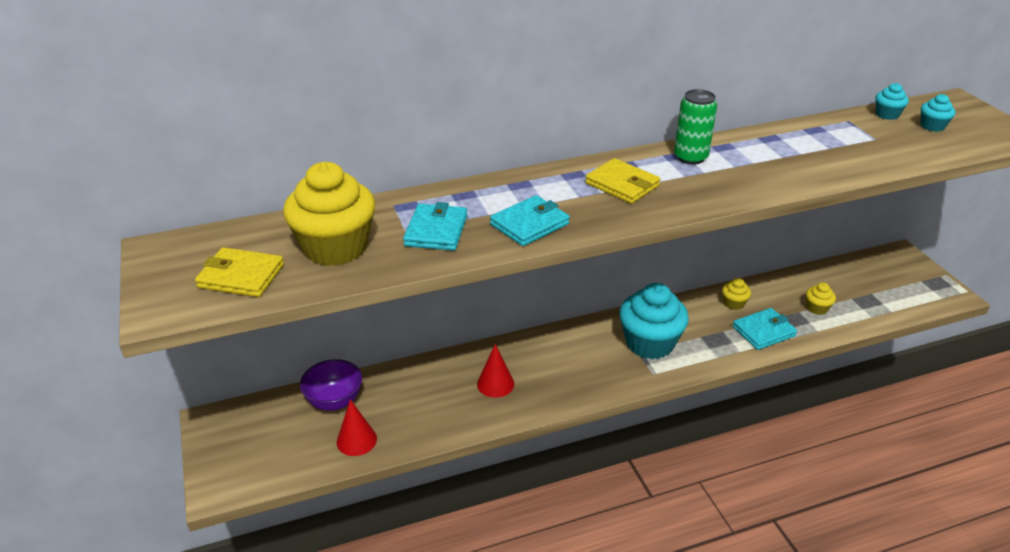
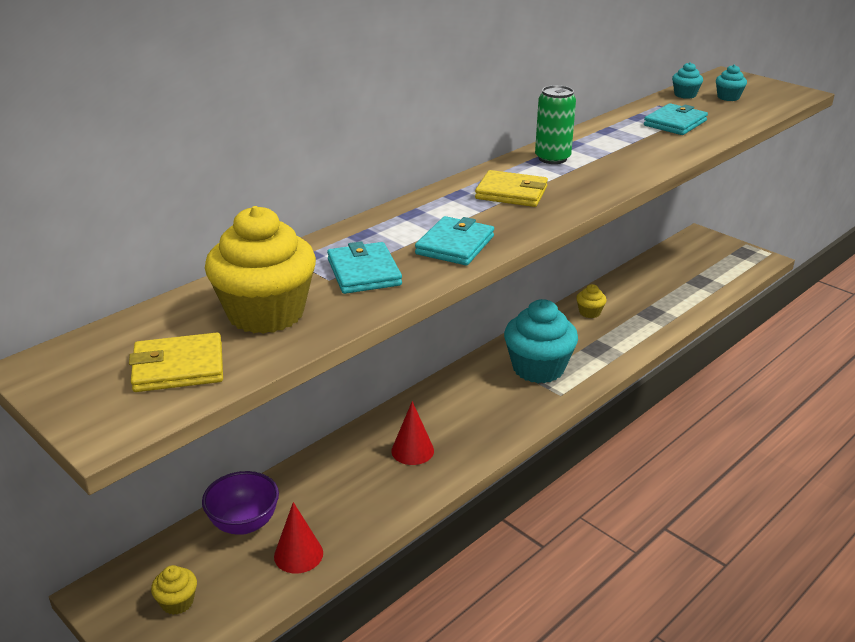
camera: 25 degrees left, 5 degrees down
(763, 331) = (632, 329): turquoise wallet -> turquoise wallet (675, 123)
(817, 308) = (663, 298): yellow cupcake -> yellow cupcake (177, 602)

